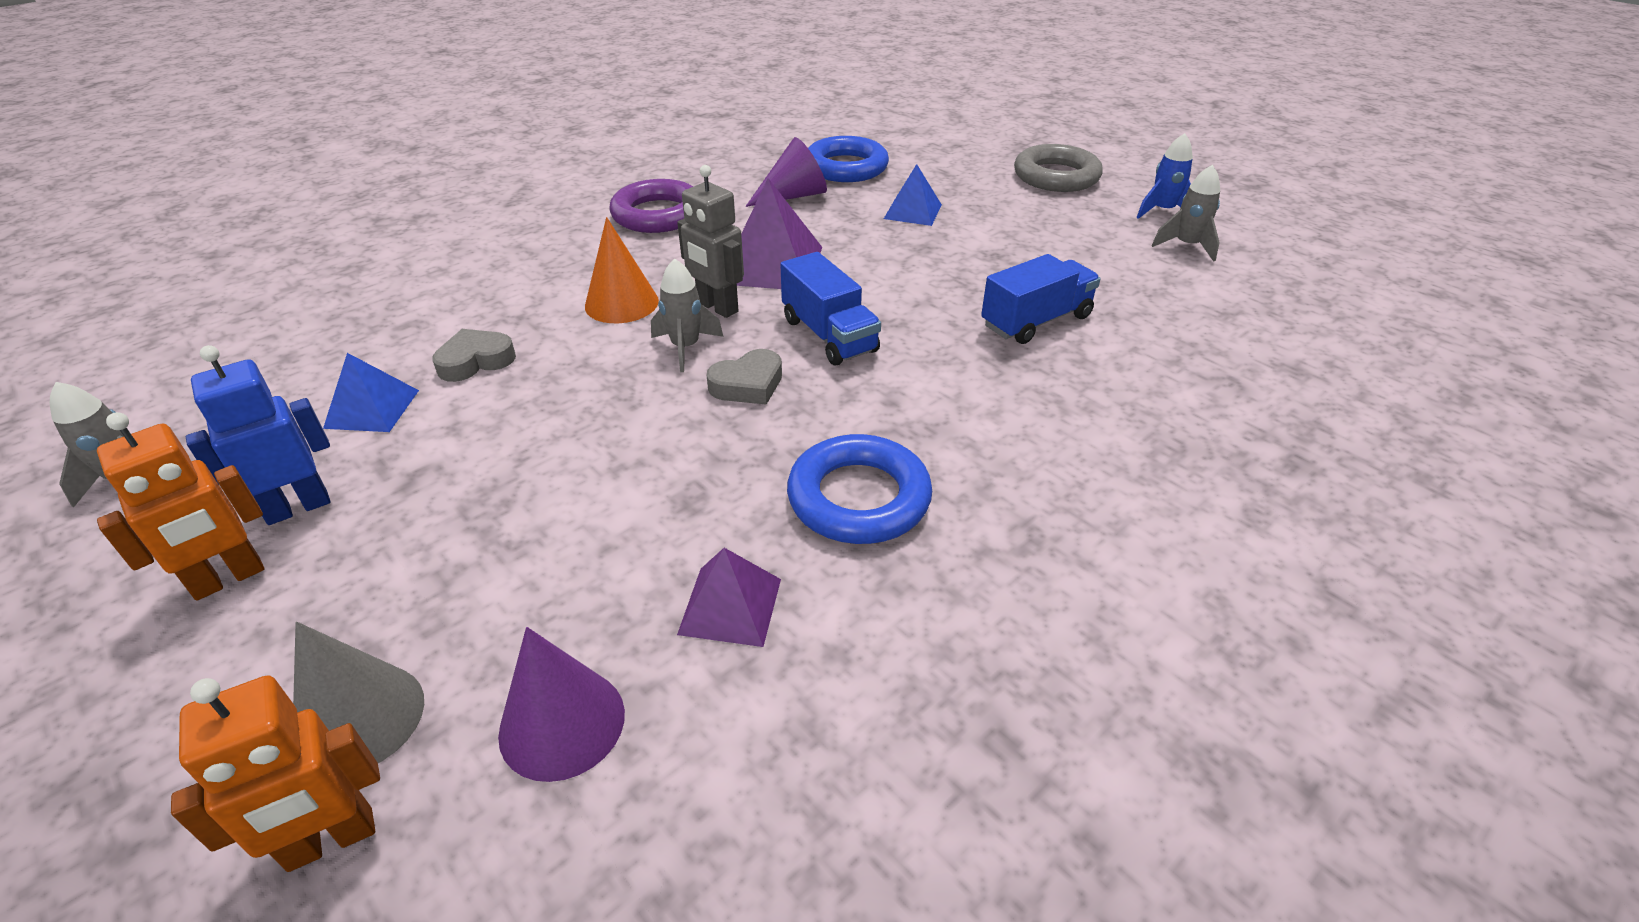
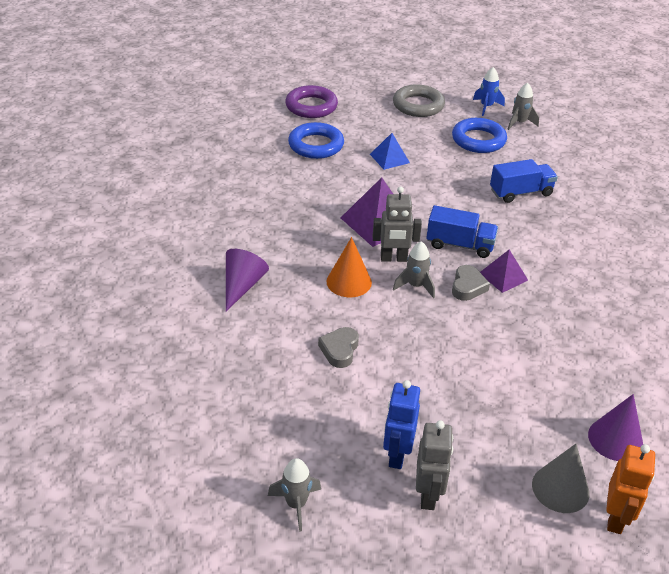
camera: 45 degrees left, 0 degrees up
(228, 579) = (428, 495): orange robot -> grey robot
(372, 409) = (339, 400): blue pyramid -> none
(658, 214) = (273, 223): purple ring -> purple ring (311, 106)
(730, 606) = (599, 370): purple pyramid -> purple pyramid (503, 276)
(793, 196) = (320, 176): purple cone -> purple cone (242, 286)
(858, 498) = (575, 306): blue ring -> blue ring (478, 140)
(1036, 321) = (521, 192): blue truck -> blue truck turned 60 degrees clockwise

